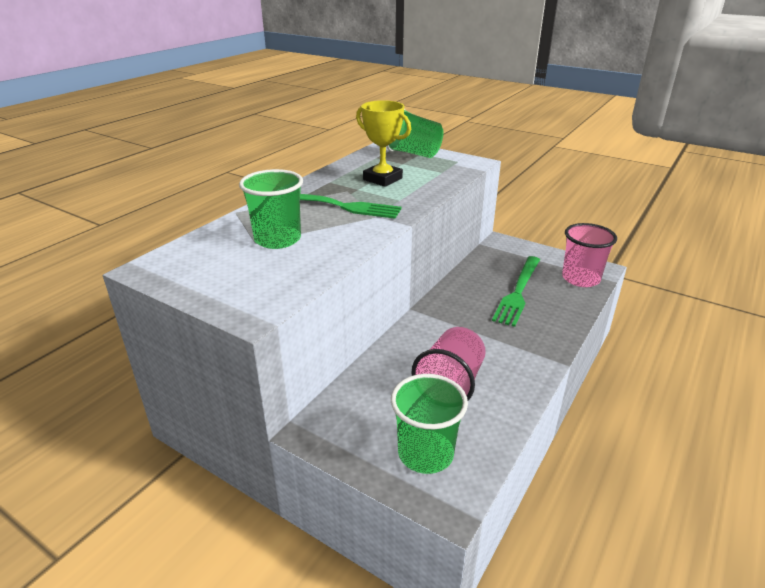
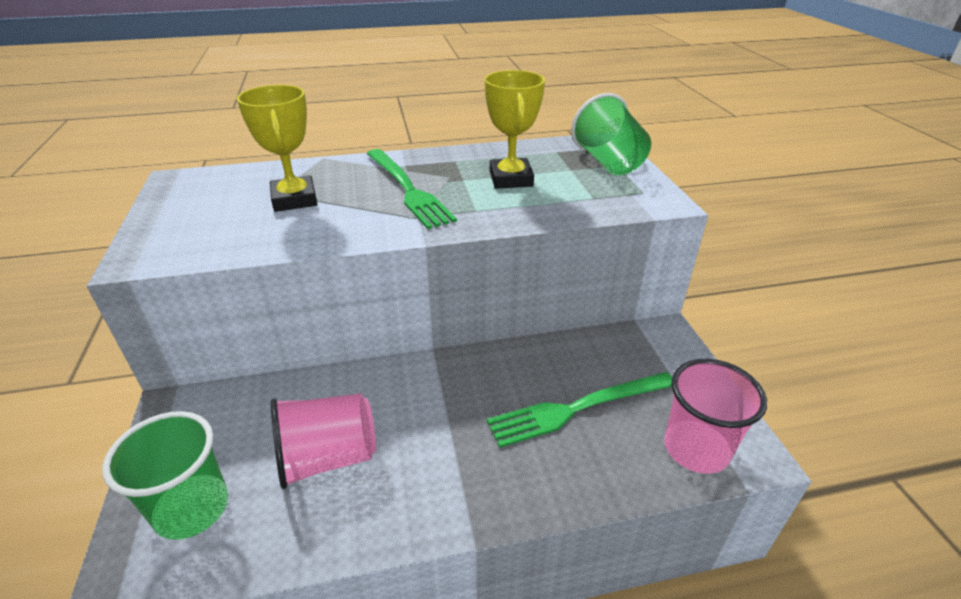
camera: 45 degrees right, 5 degrees up
(277, 239) = (294, 199): green cup -> yellow trophy

